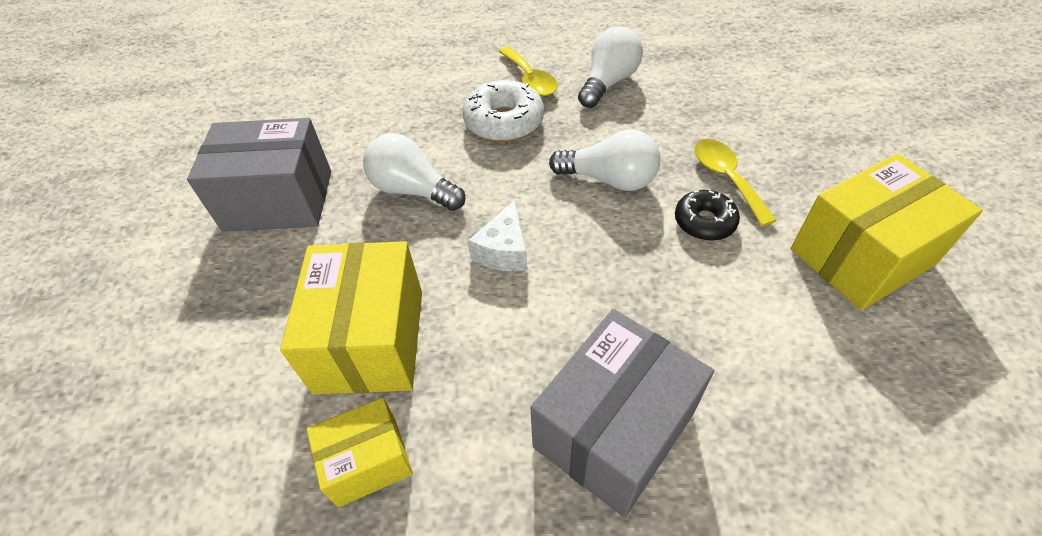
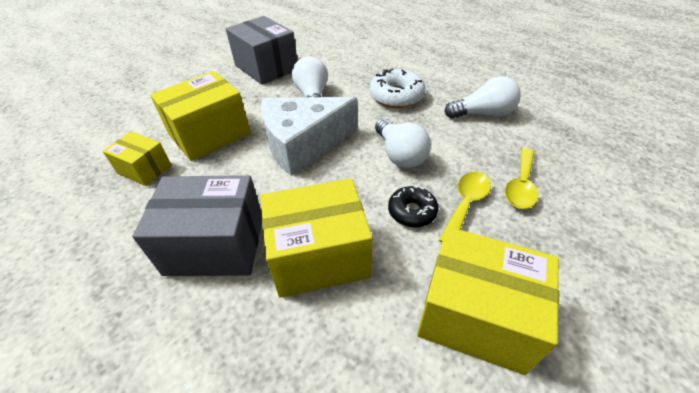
camera: 50 degrees right, 5 degrees down
(503, 250) = (303, 144): white cheese -> white cheese, size x2.06
(530, 79) = (442, 87): yellow spoon -> yellow spoon (520, 185)
(709, 333) = (319, 256): none -> yellow box

